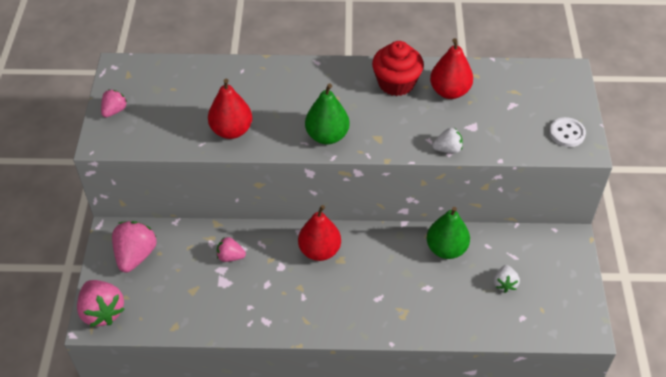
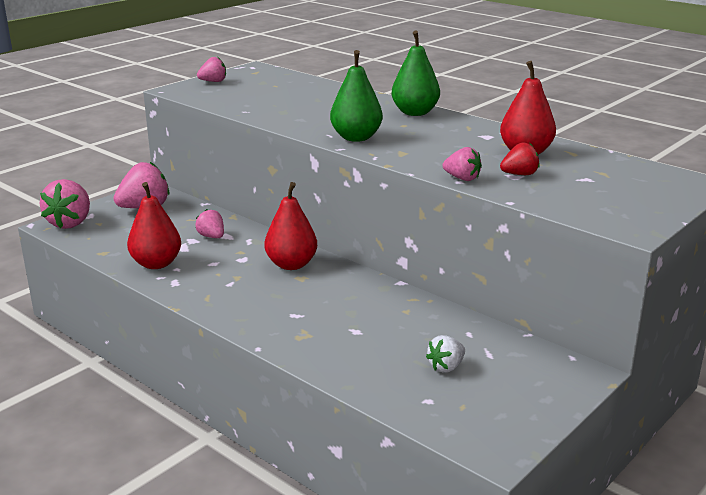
camera: 40 degrees right, 25 degrees down
(231, 130) = (280, 112): red pear -> red pear (156, 264)
(396, 83) = (476, 134): red cupcake -> none
(446, 249) = (418, 315): green pear -> green pear (415, 113)
(447, 149) = (462, 178): white strawberry -> pink strawberry
(473, 123) = (519, 174): none -> red strawberry
(566, 133) = (625, 213): white button -> none

